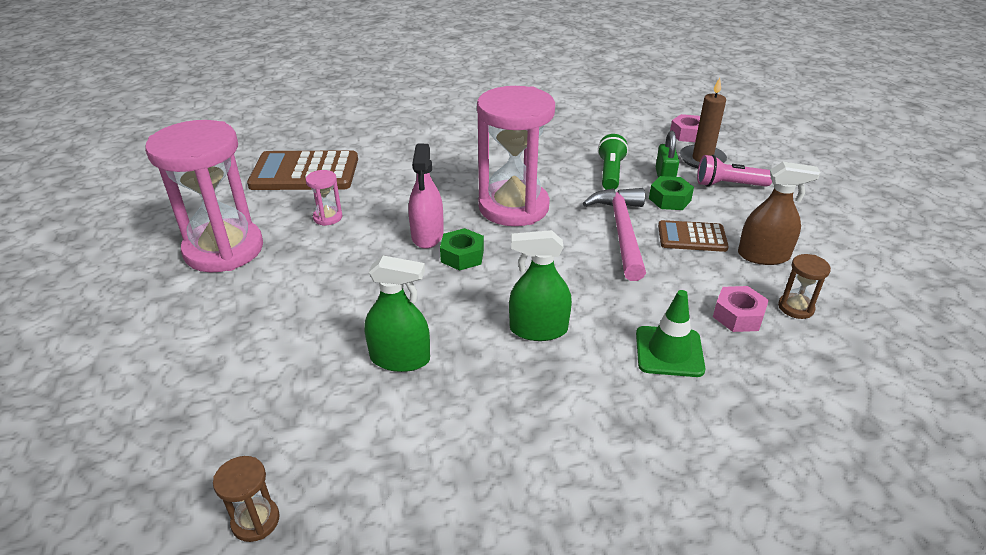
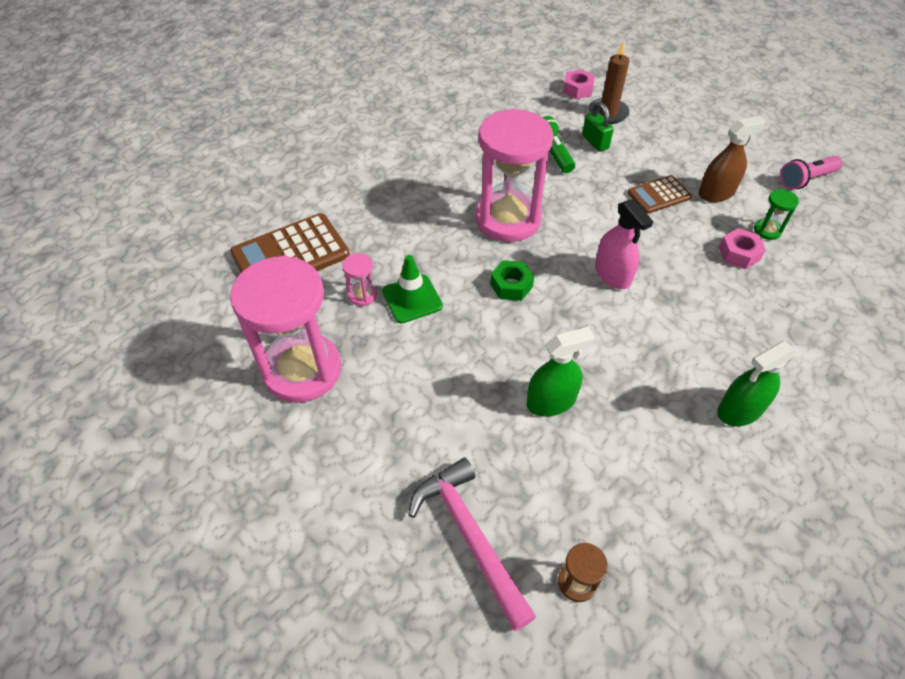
camera: 30 degrees left, 15 degrees up
(427, 235) = (465, 277): pink spray bottle -> pink spray bottle (612, 274)
(538, 329) = (624, 327): green spray bottle -> green spray bottle (739, 410)
(622, 231) = (607, 210): pink hammer -> pink hammer (470, 536)
(669, 199) = (616, 164): green nut -> none
(669, 351) = (720, 304): green traffic cone -> green traffic cone (412, 299)
(729, 185) = (645, 133): pink flashlight -> pink flashlight (806, 180)
(795, 308) = (767, 230): brown hourglass -> green hourglass

